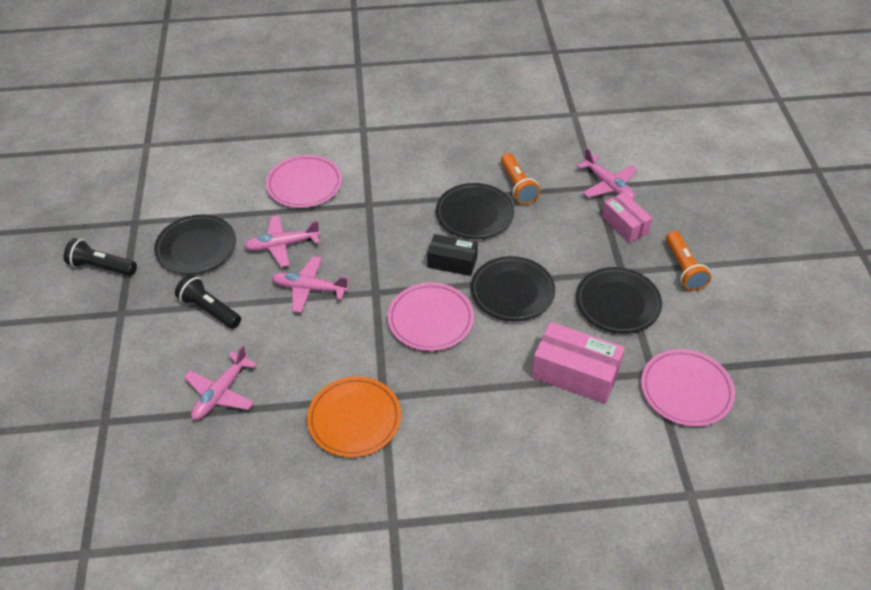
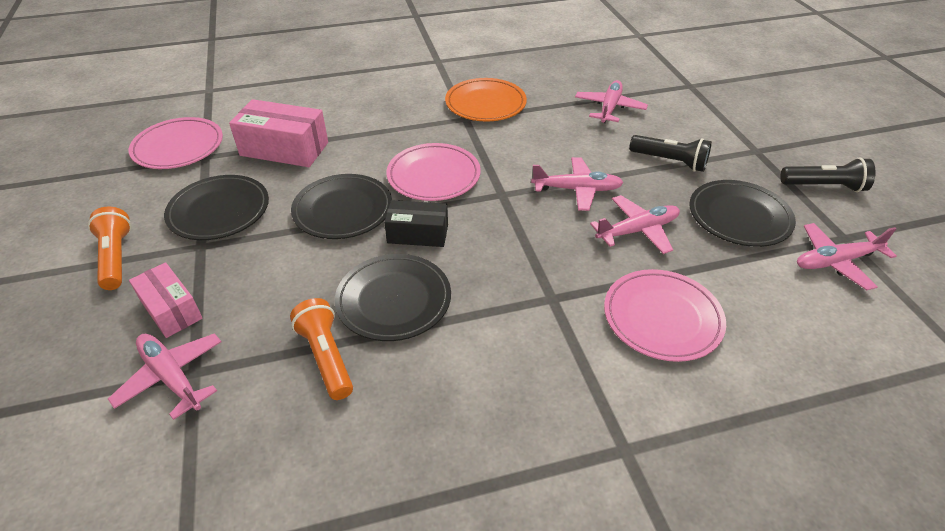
camera: 170 degrees right, 5 degrees down
(160, 206) = (836, 261): none -> pink plane

